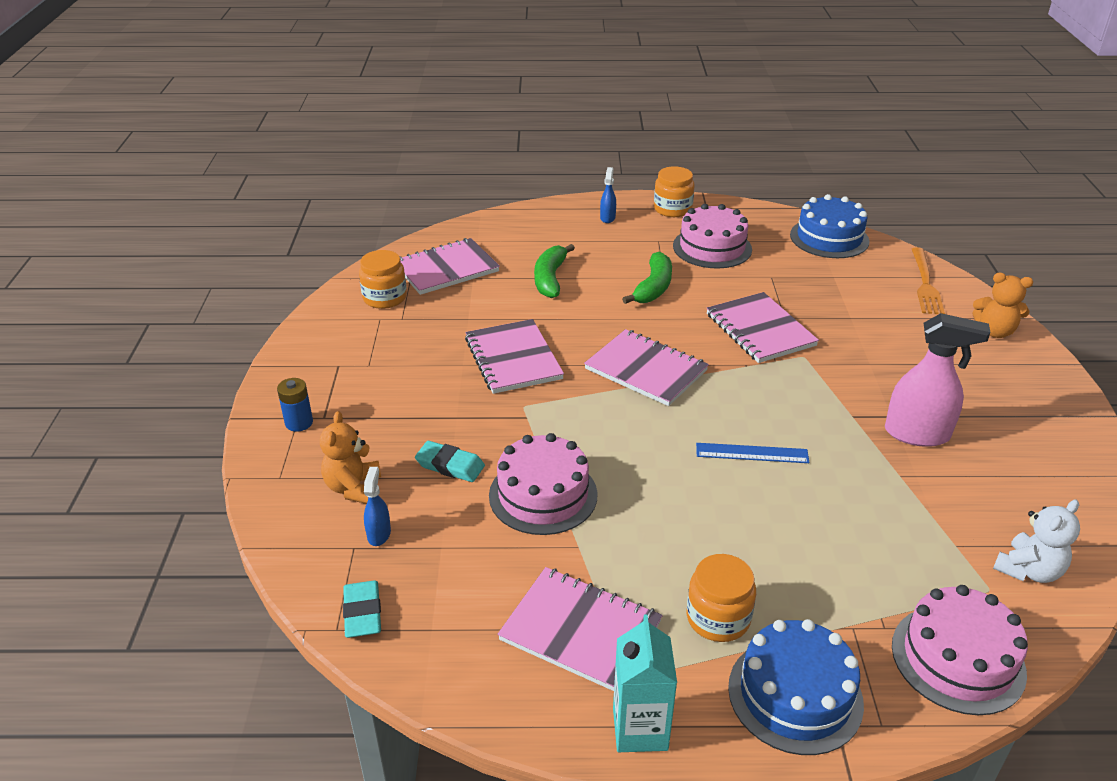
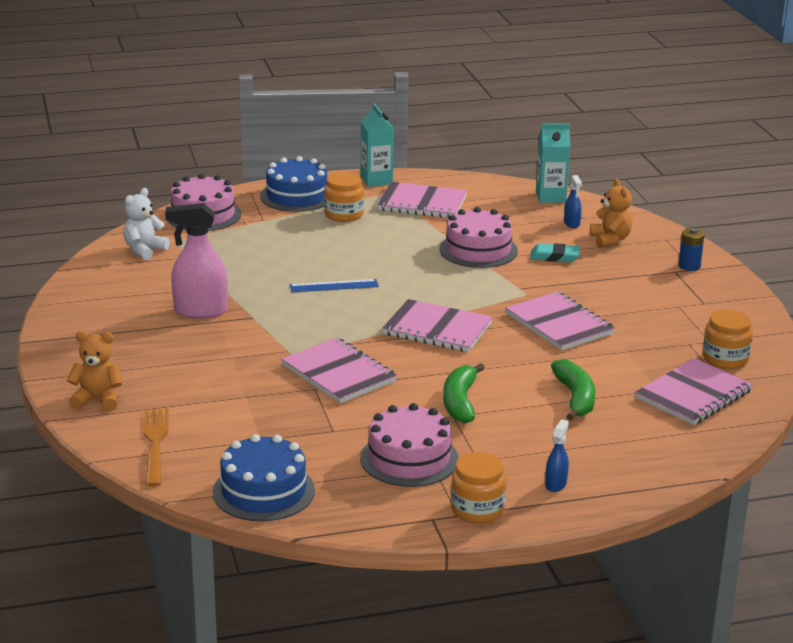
camera: 165 degrees right, 10 degrees down
(362, 613) = (550, 197): turquoise eraser -> turquoise carton
(607, 218) = (556, 484): blue spray bottle -> blue spray bottle turned 150 degrees counterclockwise

